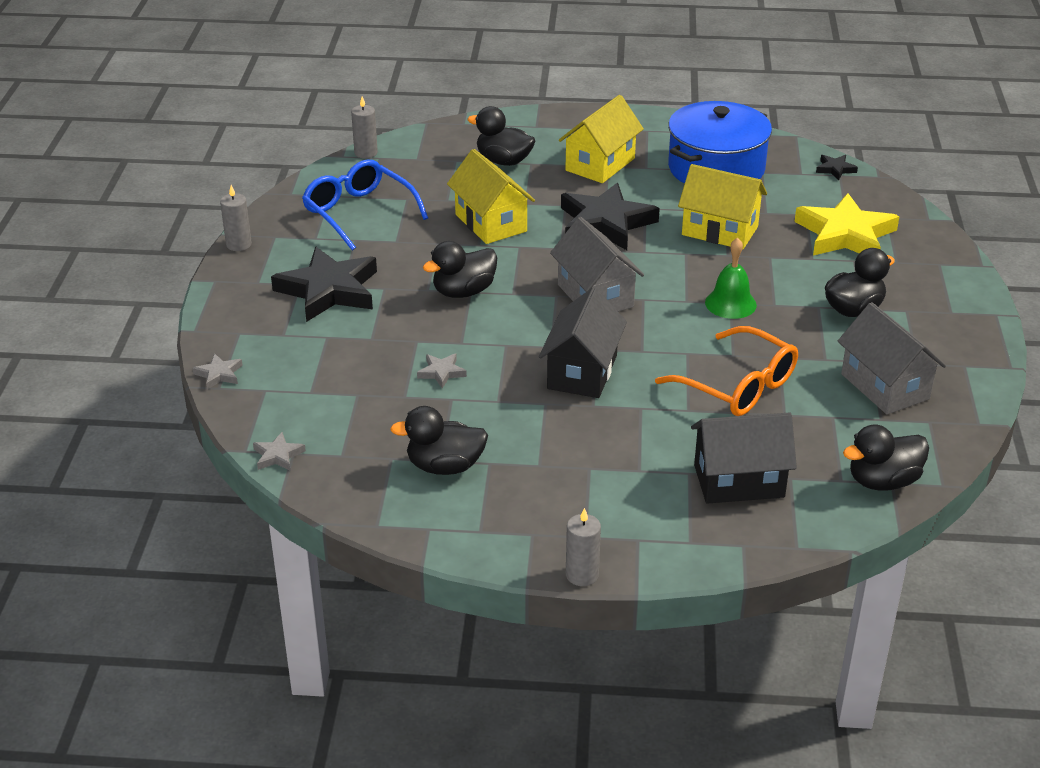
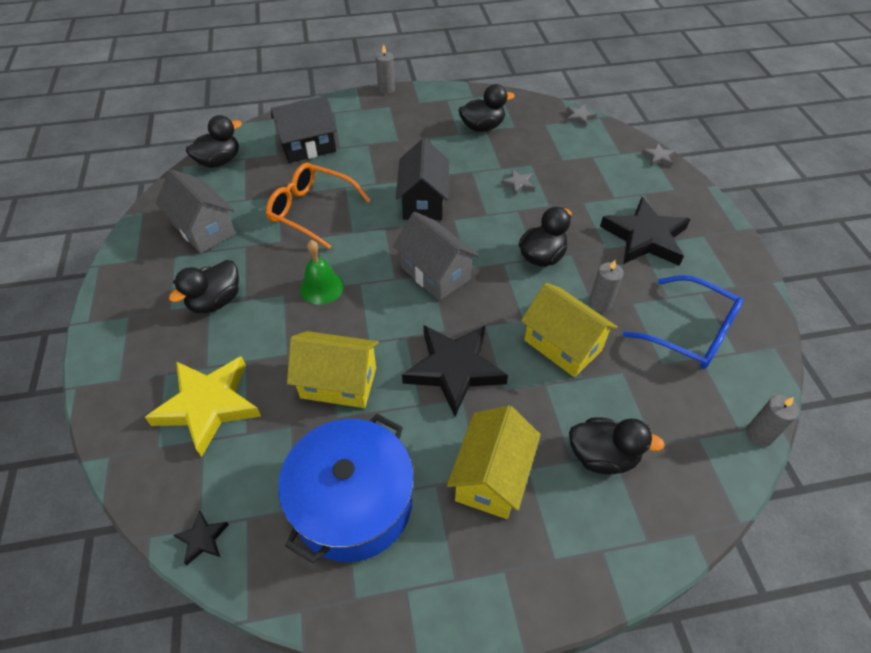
camera: 165 degrees right, 15 degrees up
(239, 244) = (756, 270): grey candle -> grey candle (600, 303)

